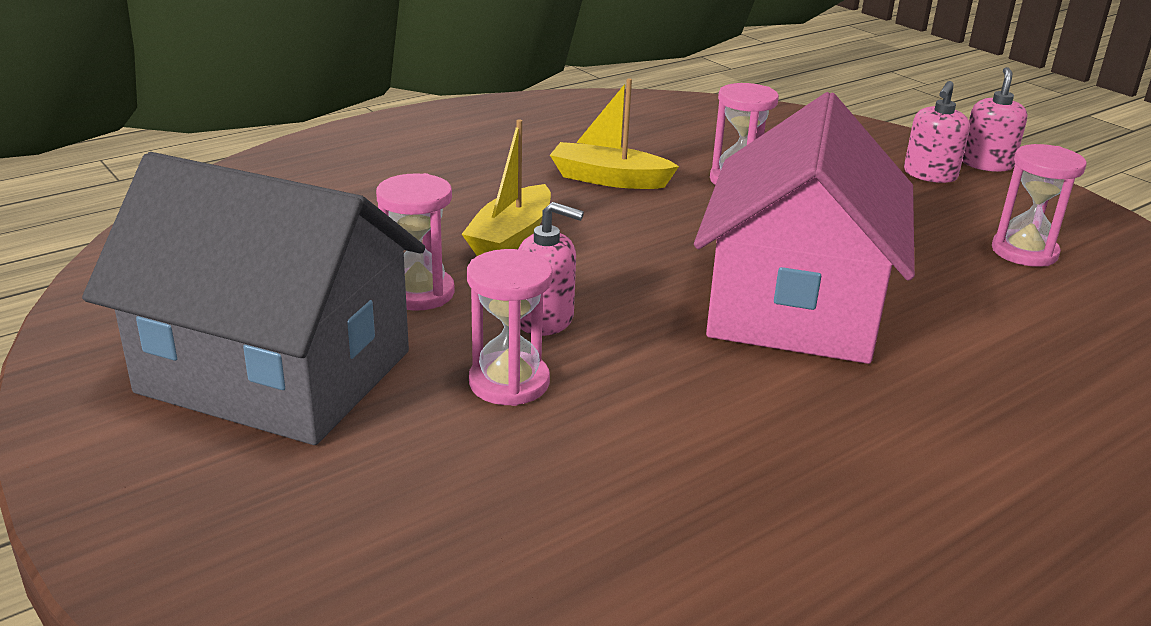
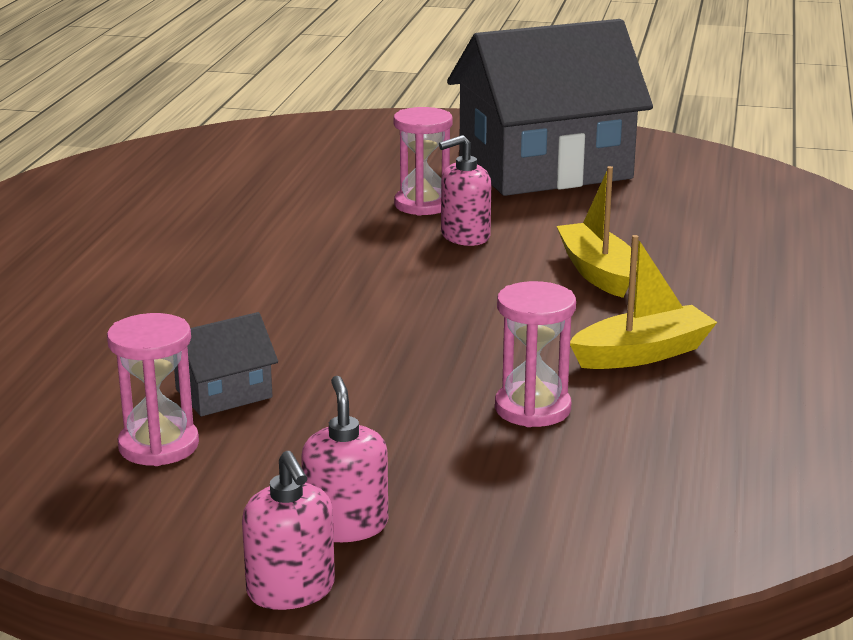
camera: 140 degrees right, 5 degrees down
(418, 293) = (567, 220): pink hourglass -> none
(794, 304) = (318, 309): pink house -> none
(947, 267) = (223, 393): none -> grey house

